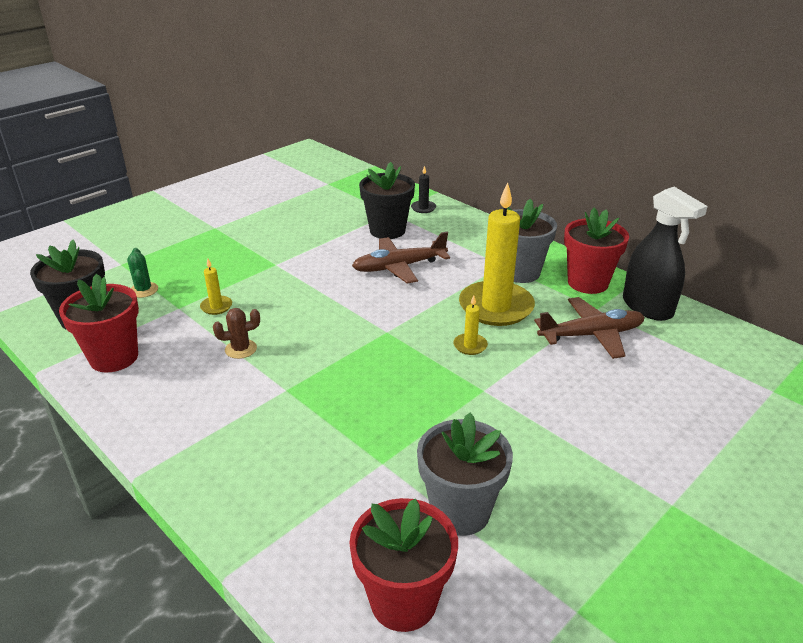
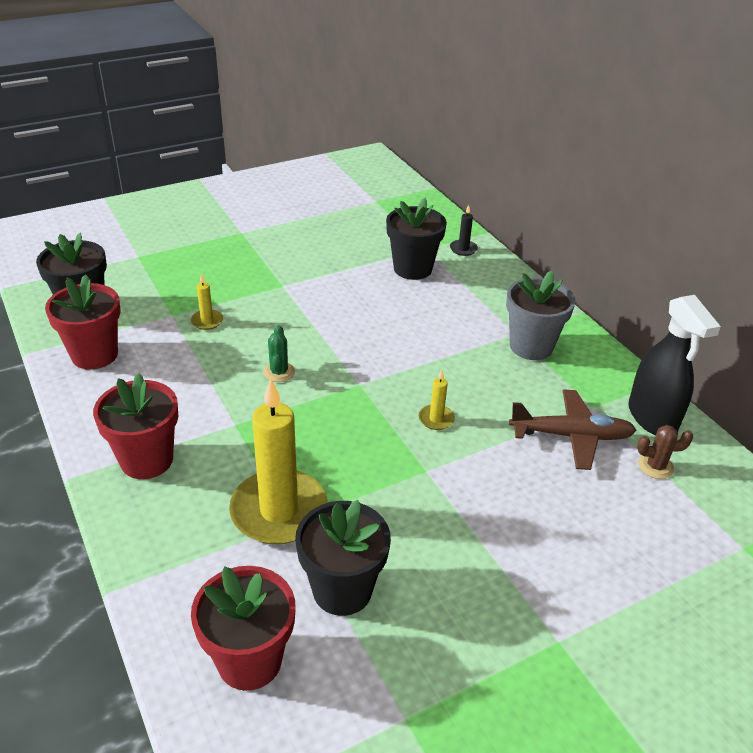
camera: 15 degrees right, 5 degrees up
(143, 290) = (147, 289): green cactus -> green cactus (279, 372)
(241, 349) = (211, 372): brown cactus -> brown cactus (655, 466)
(399, 267) = (405, 314): brown plane -> none
(460, 511) = (342, 590): grey flower pot -> black flower pot
(496, 307) = (484, 381): yellow candle -> yellow candle (279, 511)
(587, 283) = (600, 374): red flower pot -> red flower pot (146, 460)

